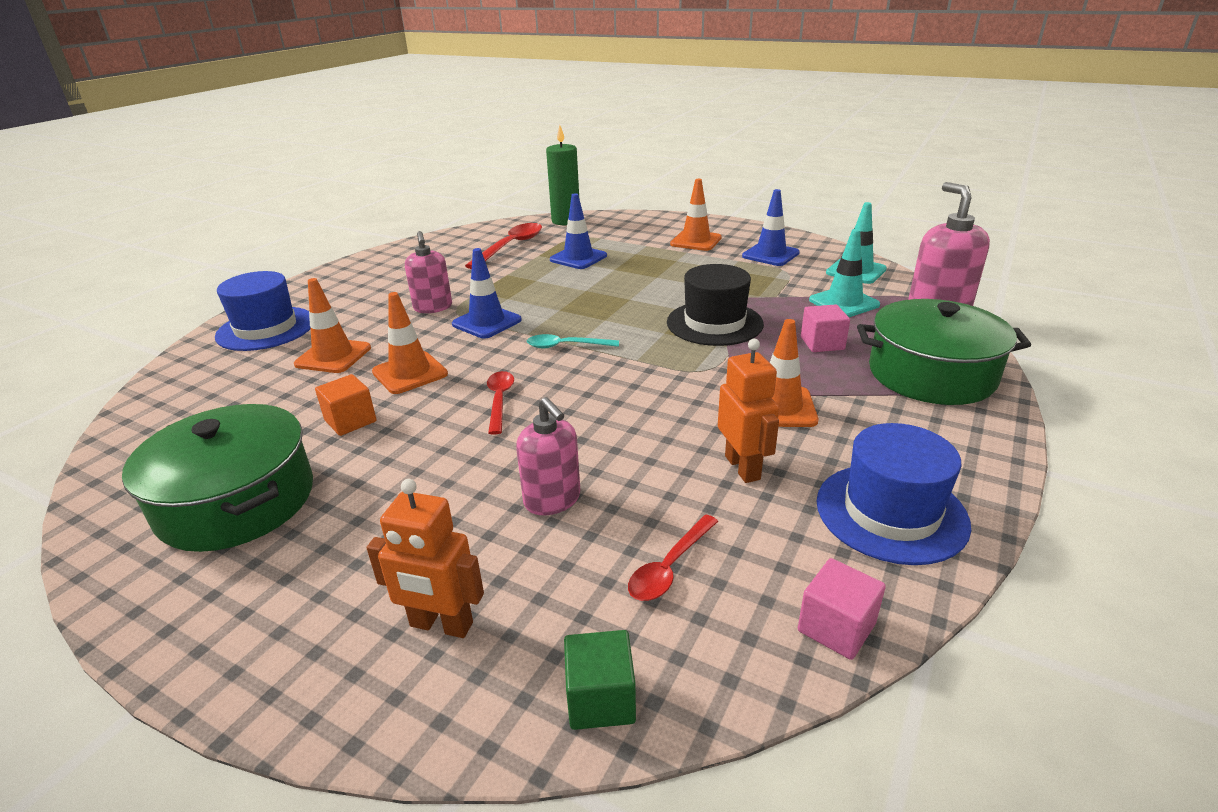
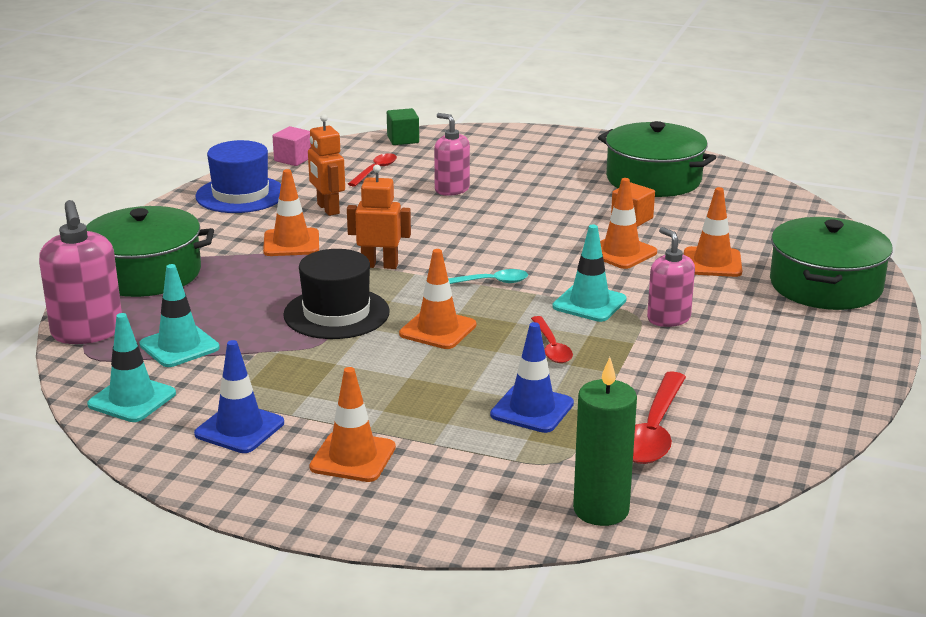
camera: 170 degrees right, 5 degrees down
(266, 329) = (825, 285): blue hat -> green pot
(441, 625) = (486, 150): orange robot -> orange robot (379, 265)
(487, 322) = (589, 303): blue traffic cone -> turquoise traffic cone
(499, 400) = (523, 237): red spoon -> red spoon (551, 347)
(627, 307) = (438, 330): none -> orange traffic cone
(822, 343) = (230, 296): pink cube -> none

